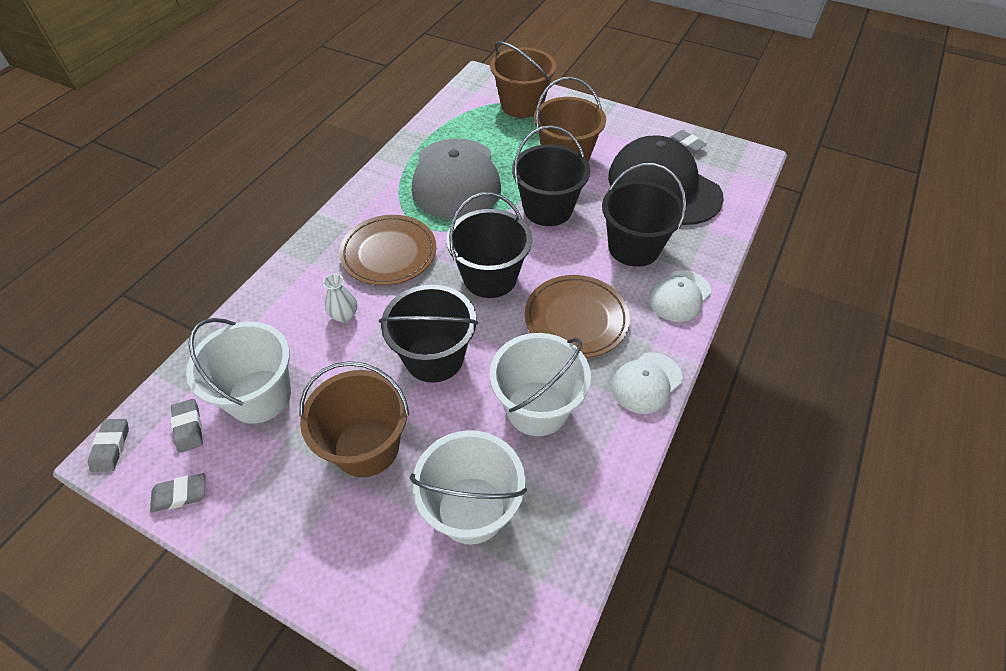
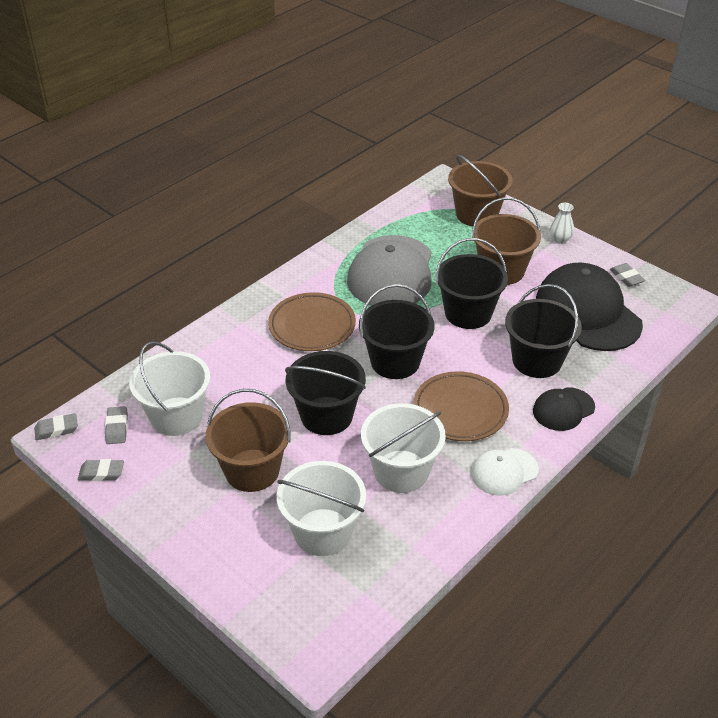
camera: 15 degrees right, 10 degrees down
(111, 447) = (56, 429): grey eraser -> grey eraser turned 60 degrees clockwise
(344, 315) = (260, 368): white vase -> white vase (560, 239)
(679, 296) = (563, 409): white cap -> black cap

